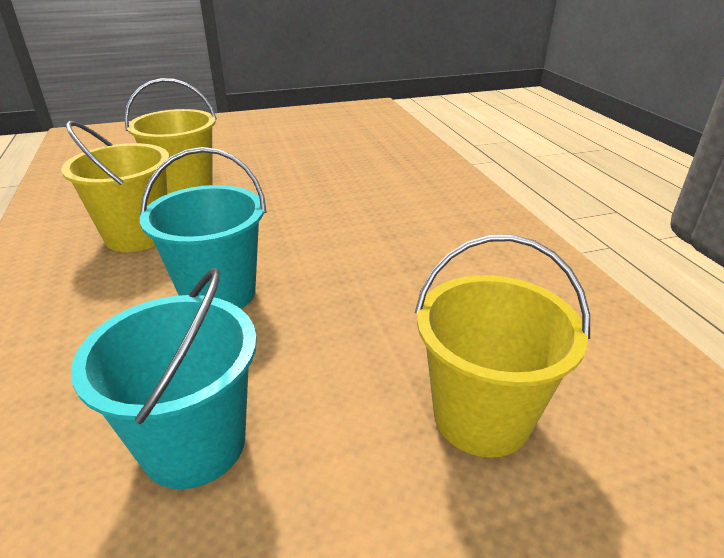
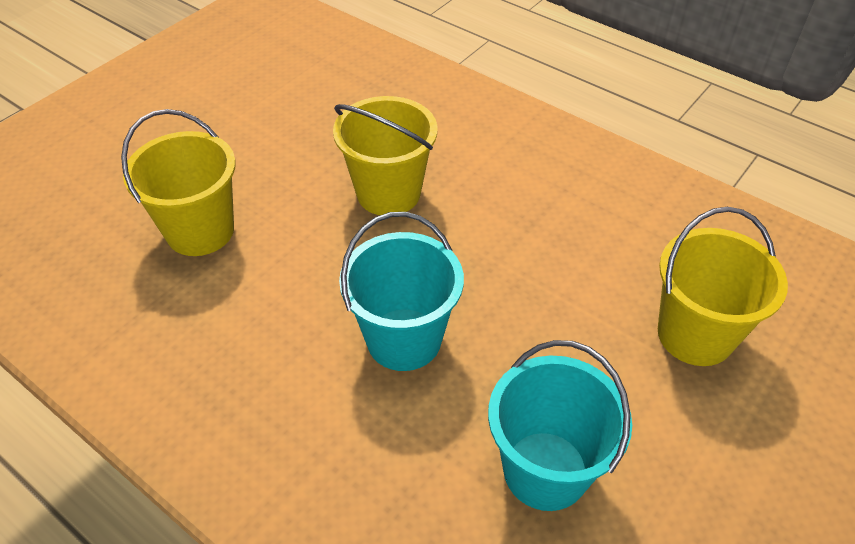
camera: 35 degrees left, 15 degrees up
(137, 236) = (235, 319): yellow bucket -> yellow bucket (388, 193)

